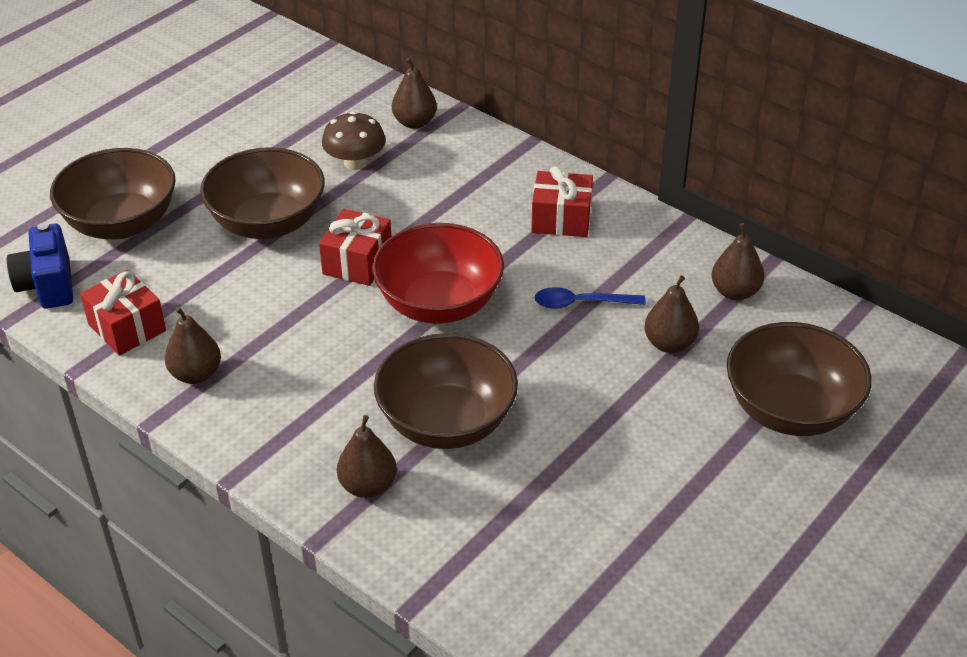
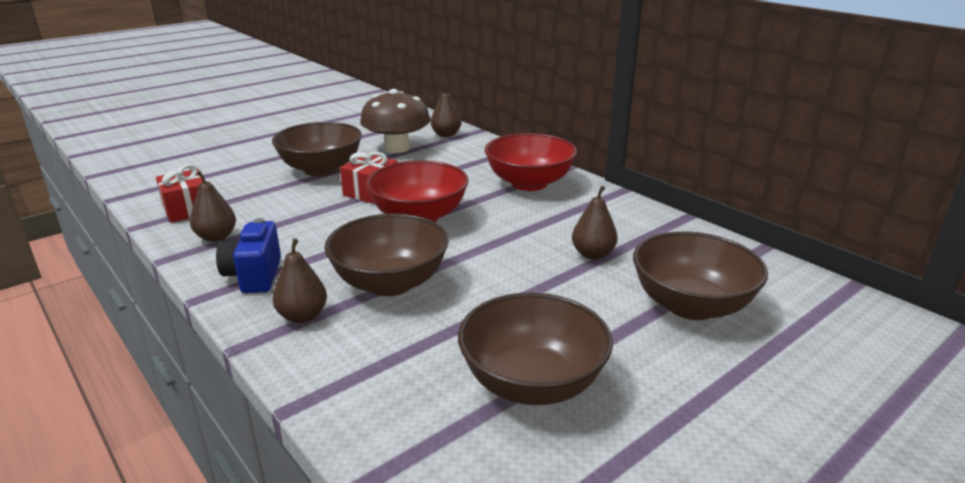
camera: 10 degrees right, 15 degrees down
(48, 285) = (153, 185): blue camera -> blue camera (254, 276)
(121, 223) = (225, 162): brown bowl -> brown bowl (532, 383)
(355, 162) = (397, 148): brown mushroom -> brown mushroom, size x1.57
(561, 219) = (529, 183): red gift -> red bowl
(581, 303) = (528, 226): blue spoon -> none
(735, 292) = (654, 230): brown pear -> none

